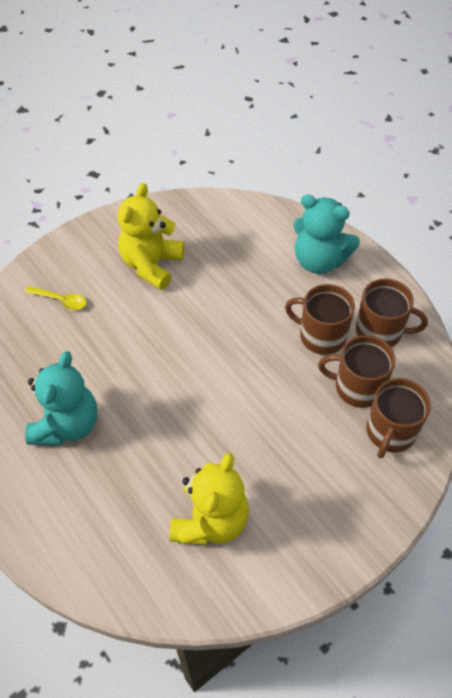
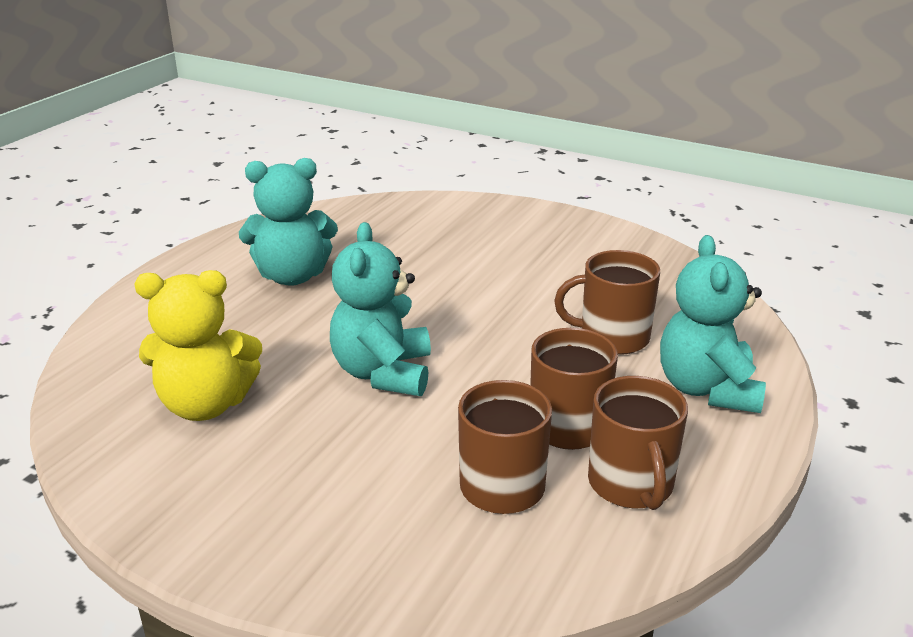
camera: 65 degrees right, 25 degrees down
(60, 300) = (453, 228): yellow spoon -> none
(151, 265) = (557, 265): yellow teddy bear -> none
(226, 407) = (383, 373): none -> turquoise teddy bear
(390, 432) = (439, 542): brown mug -> brown mug (612, 337)

